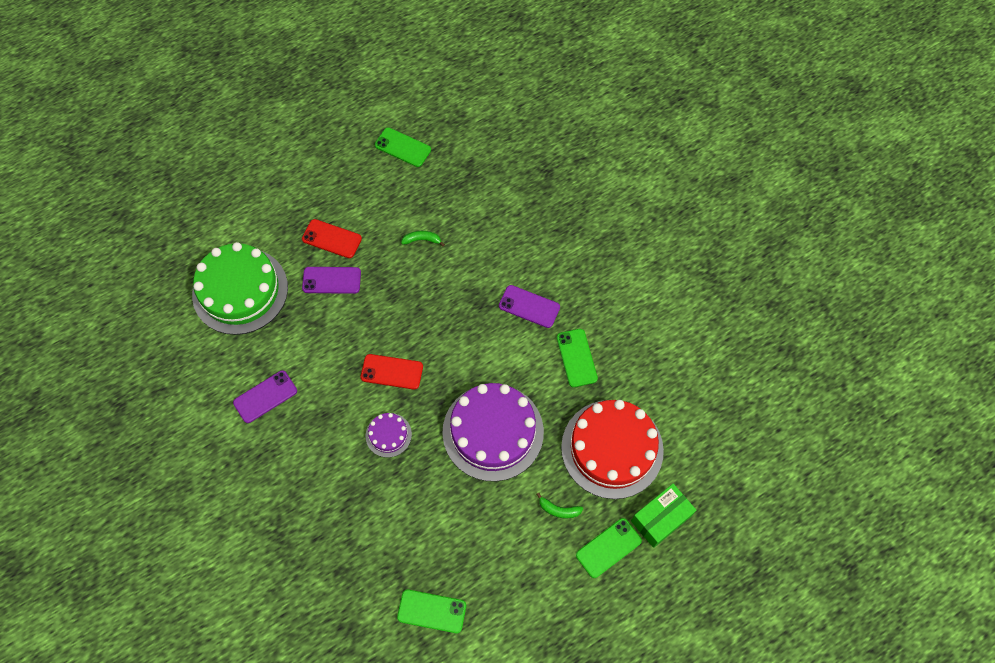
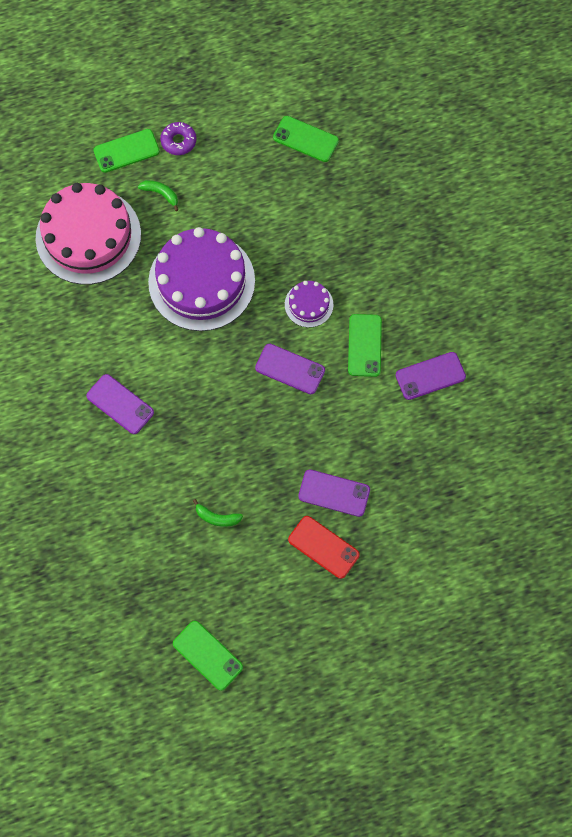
camera: 165 degrees left, 5 degrees up
(240, 291) = (442, 507): green cake -> none
(392, 372) = (290, 369): red phone -> purple phone
(560, 573) = (178, 141): none -> purple donut
(576, 358) = (89, 334): green phone -> green phone (364, 345)
(612, 448) = (88, 236): red cake -> pink cake
(661, 518) = (67, 163): green box -> none

